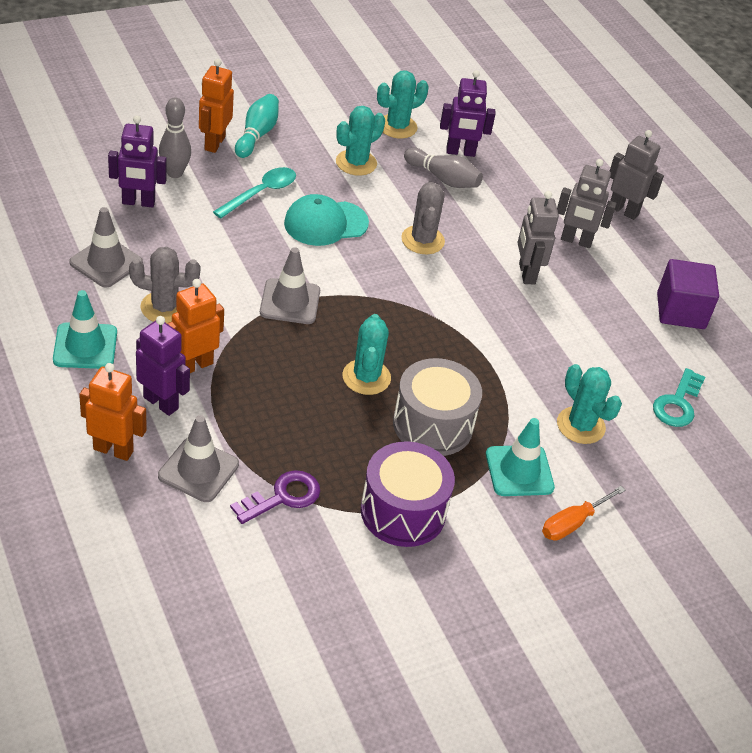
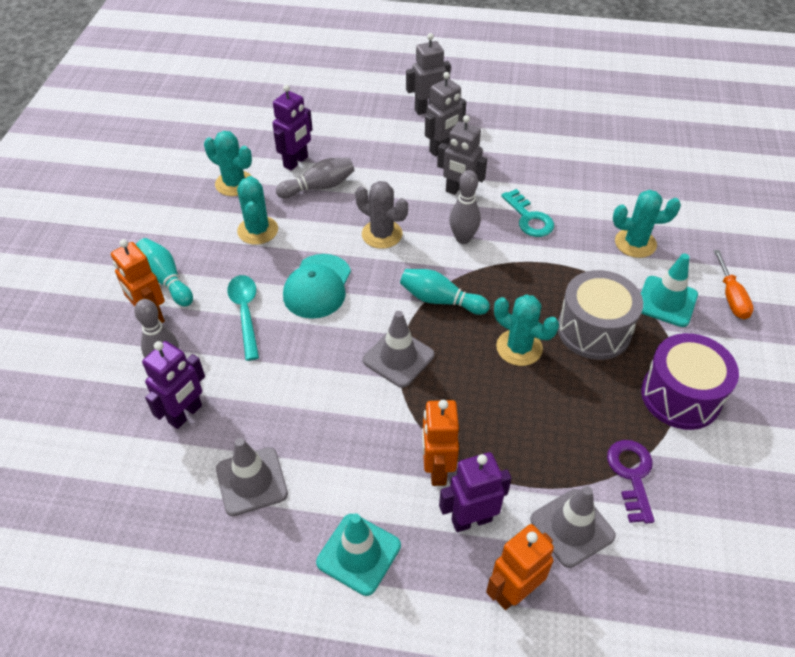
camera: 50 degrees left, 5 degrees up
(164, 307) = (346, 459): grey cactus -> none
(377, 306) = (440, 300): none -> turquoise bowling pin
(397, 127) = (234, 183): turquoise cactus -> turquoise cactus turned 60 degrees counterclockwise
(468, 296) = (463, 238): none -> grey bowling pin
(677, 403) = (637, 182): turquoise key -> turquoise key (529, 218)
(680, 311) = (548, 134): purple cube -> none

